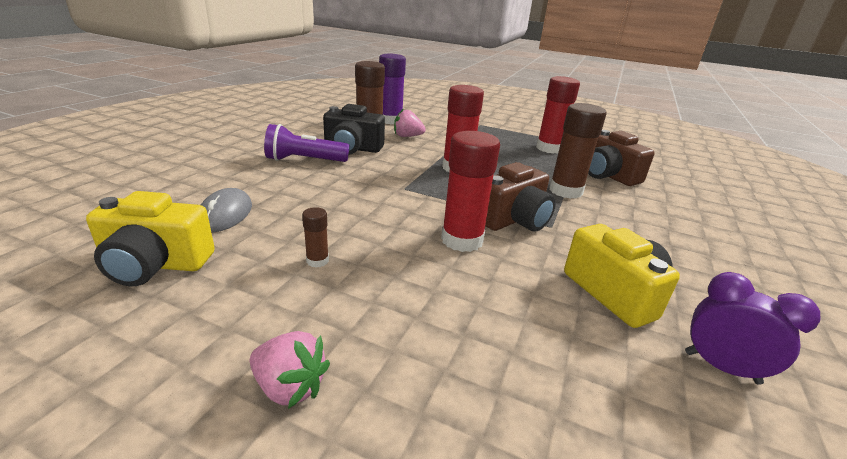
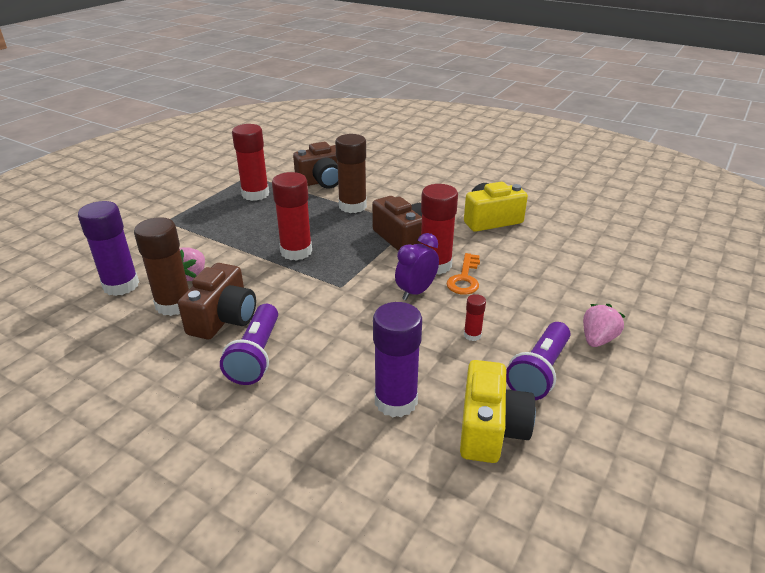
camera: 80 degrees left, 5 degrees up
(225, 214) = (396, 401): grey mouse -> purple glue stick
(232, 309) = (539, 372): none -> purple flashlight
(317, 261) = (472, 335): brown glue stick -> red glue stick
(352, 148) = (223, 318): black camera -> brown camera
(438, 261) = (465, 278): none -> orange key
(721, 367) = (544, 208): purple clock -> purple clock (416, 292)

